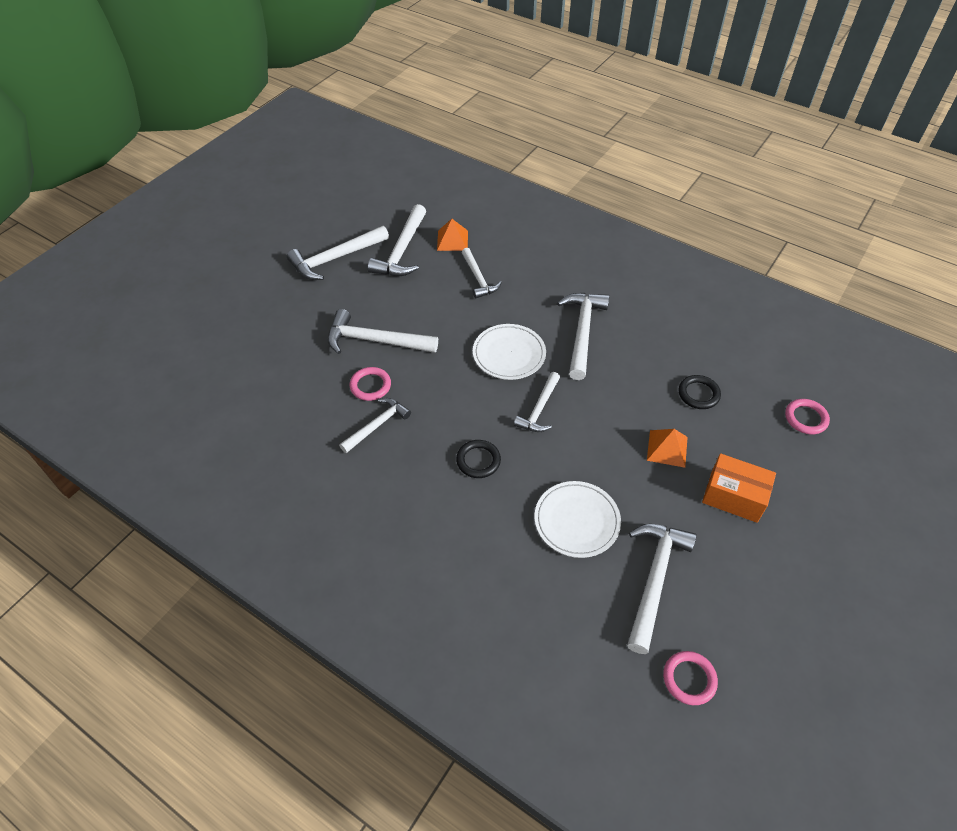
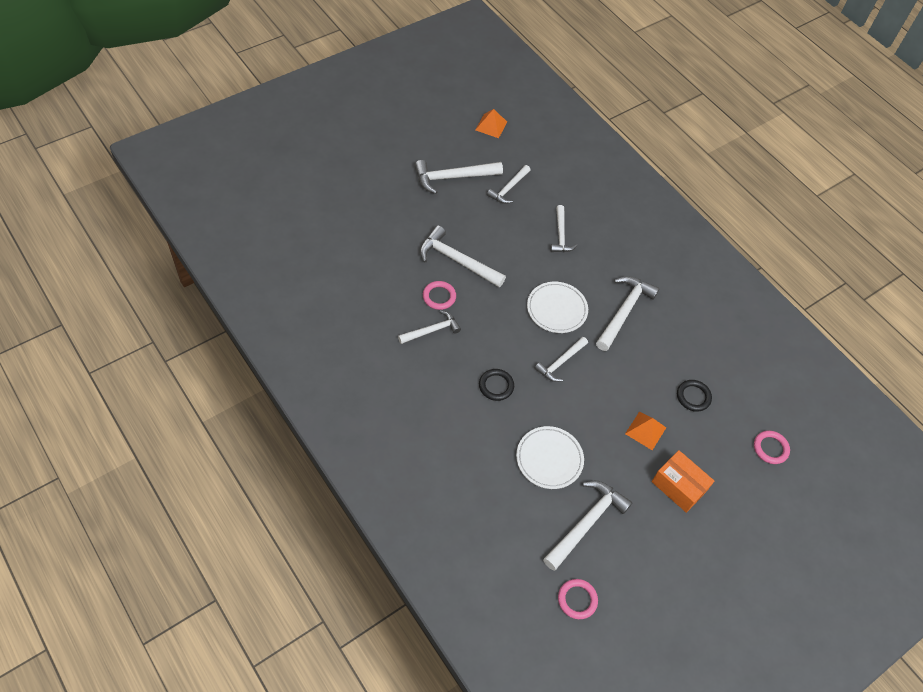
camera: 15 degrees right, 5 degrees up
(402, 251) = (508, 188): white hammer -> white hammer, size x0.64
(452, 240) = (554, 193): orange pyramid -> orange pyramid (491, 126)

